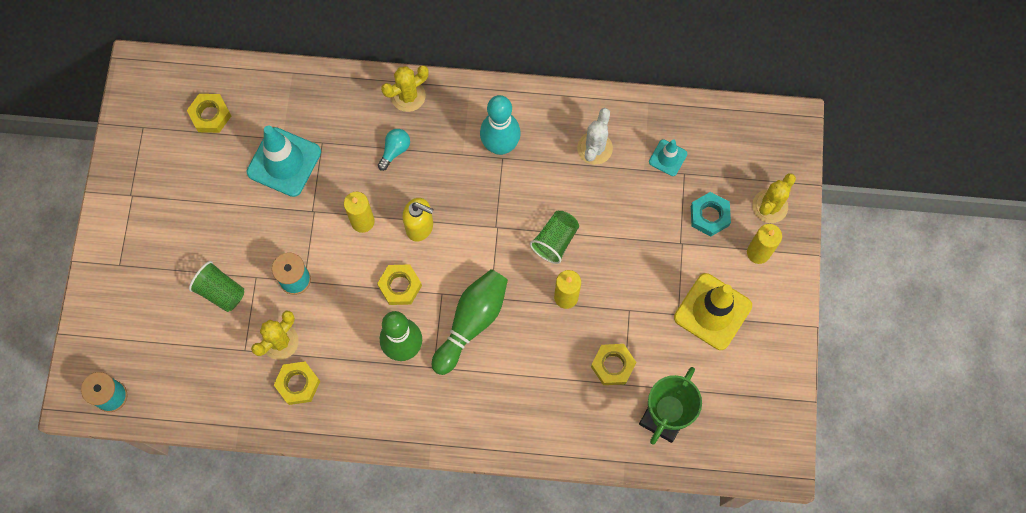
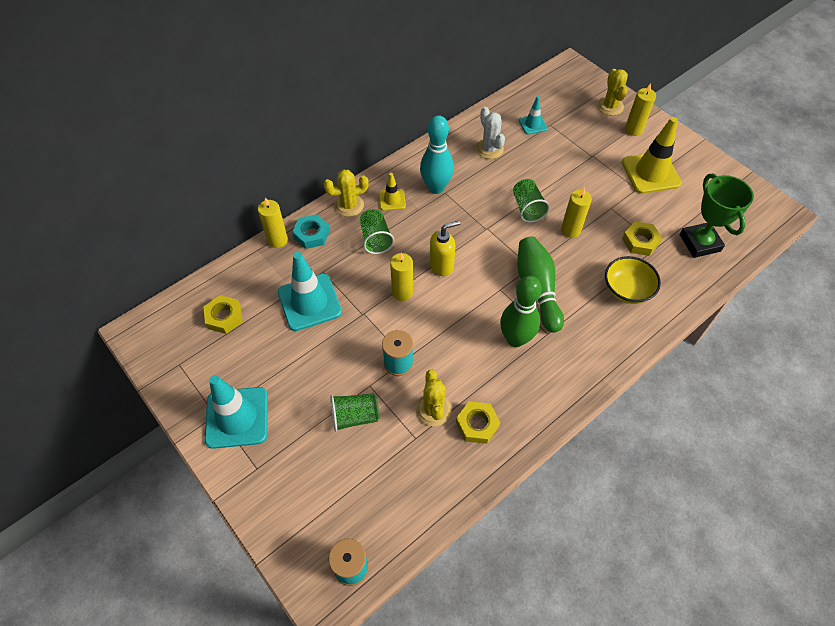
camera: 45 degrees left, 15 degrees down
(142, 212) = (237, 417): none -> turquoise traffic cone
(317, 78) = (277, 240): none -> yellow candle
(395, 150) = (376, 239): turquoise light bulb -> green cup
(400, 286) = (470, 307): yellow nut -> none
(408, 96) = (349, 205): yellow cactus -> yellow cactus turned 60 degrees clockwise
(449, 123) = (392, 200): none -> yellow traffic cone
(544, 395) = (627, 290): none -> yellow bowl
(709, 216) = (588, 133): turquoise nut -> turquoise nut (311, 234)

